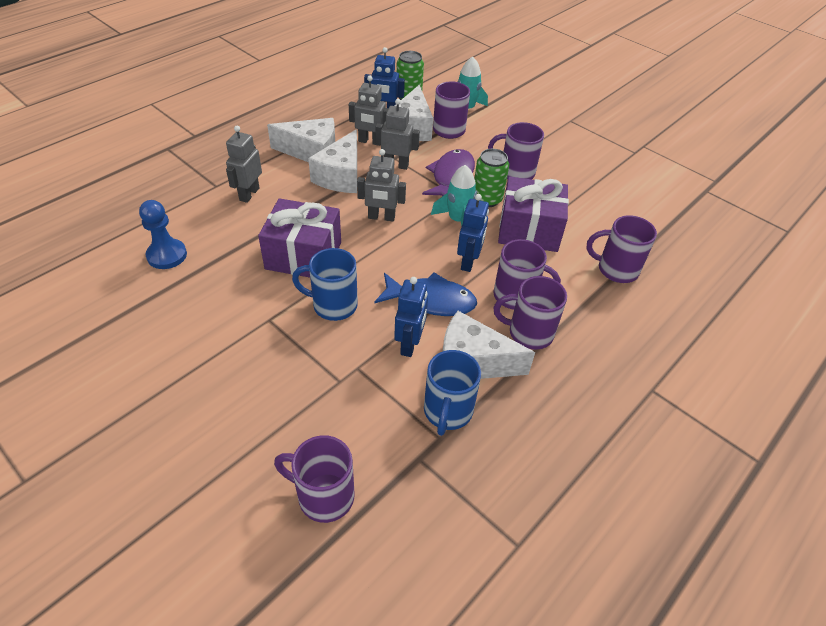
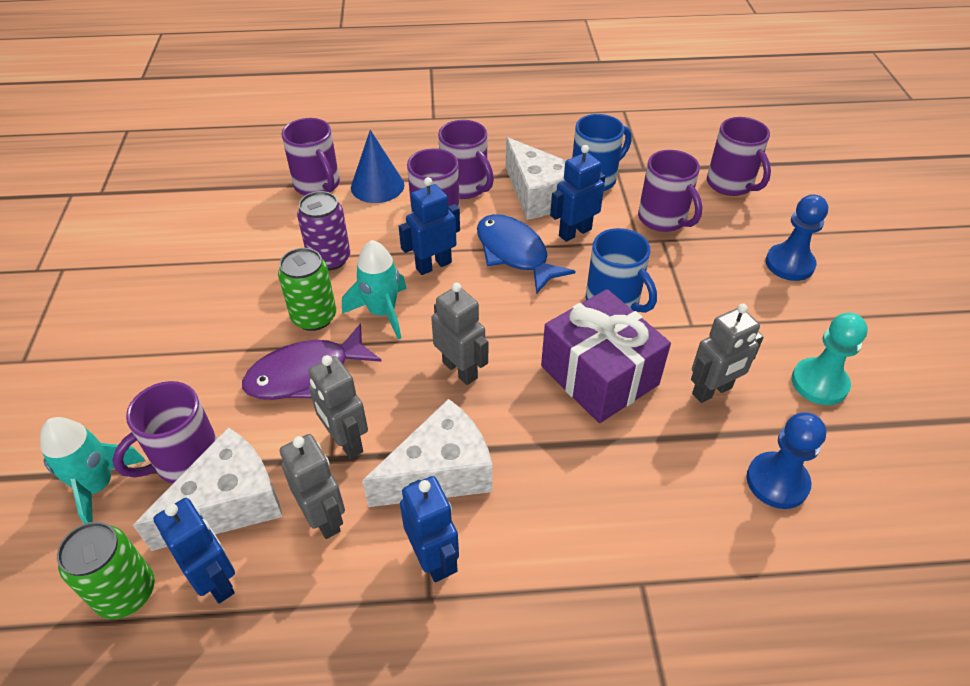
camera: 135 degrees left, 0 degrees up
(159, 327) = (819, 383): none -> turquoise pawn
(220, 423) = (789, 264): none -> blue pawn
(249, 194) = (600, 526): grey robot -> grey robot (712, 391)
(311, 152) = (433, 558): white cheese -> blue robot
(515, 172) = (228, 330): purple mug -> purple mug (663, 219)
(529, 230) = (329, 259): purple gift -> purple can
(583, 294) = (377, 186): none -> blue cone

